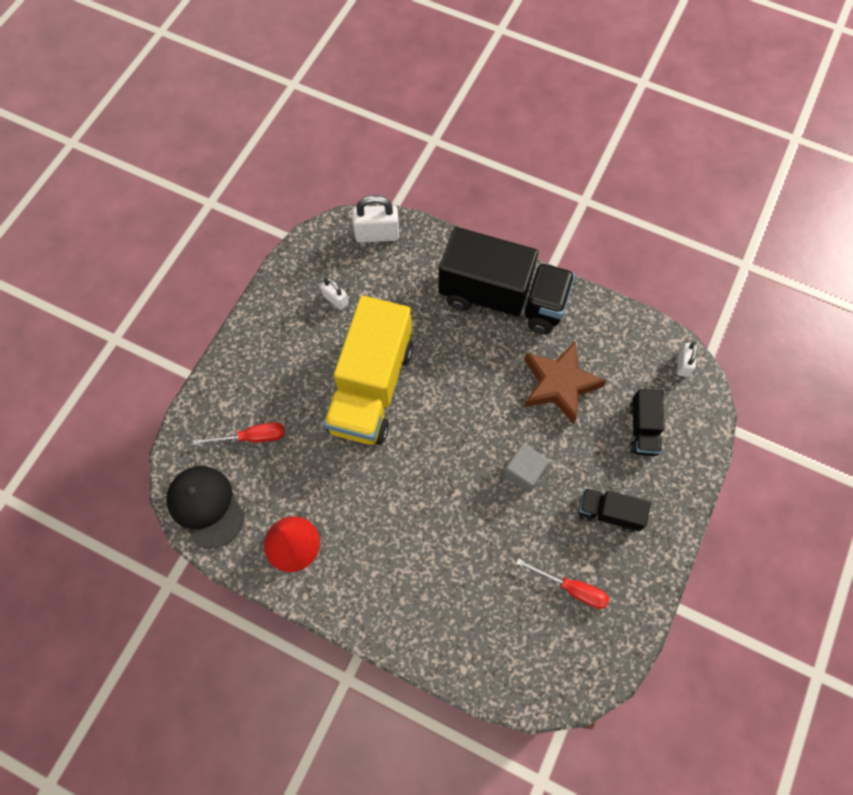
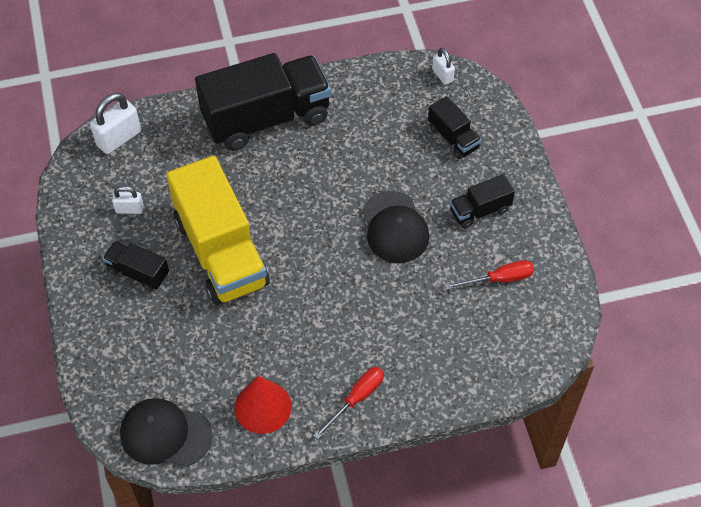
camera: 40 degrees left, 10 degrees down
(252, 437) = (156, 357): red screwdriver -> red screwdriver (356, 399)
(297, 357) = (138, 273): none -> black truck
(524, 472) = (395, 227): grey cube -> black cap
(559, 384) = (365, 149): brown star -> none

